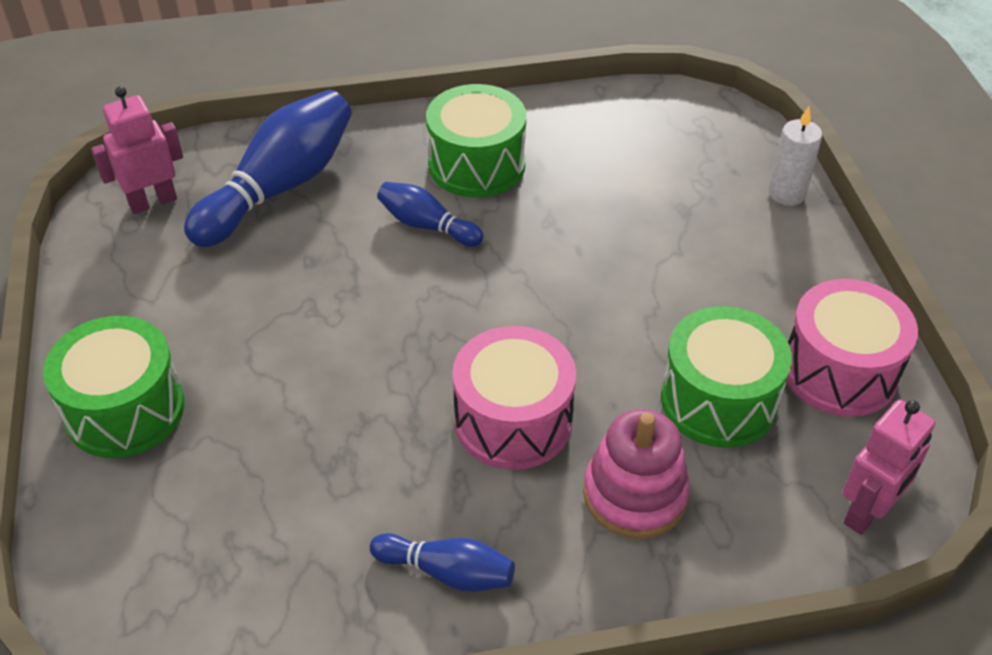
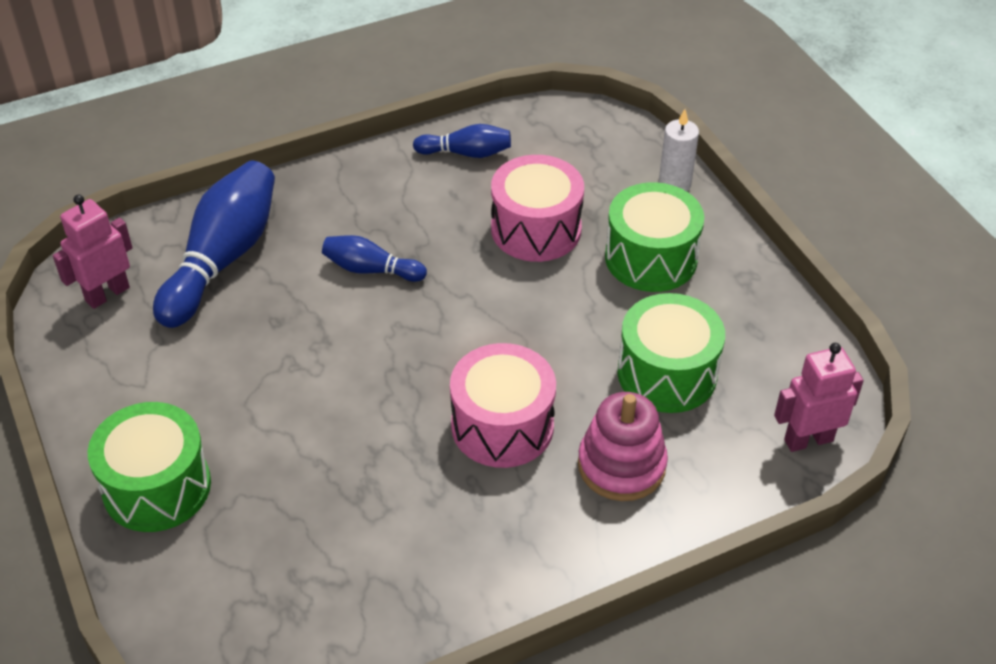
camera: 15 degrees left, 0 degrees up
(447, 572) = (488, 561): blue bowling pin -> blue bowling pin (466, 153)
(477, 165) = (397, 205): green drum -> green drum (651, 258)
(839, 371) = (757, 330): pink drum -> pink drum (536, 229)
(867, 512) = (808, 440): pink robot -> pink robot turned 135 degrees counterclockwise

